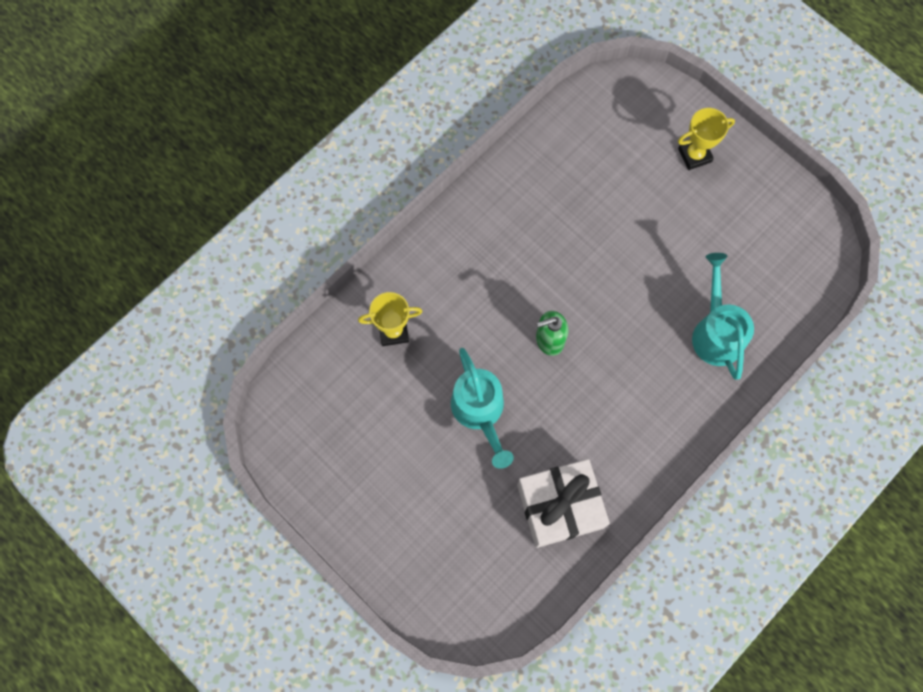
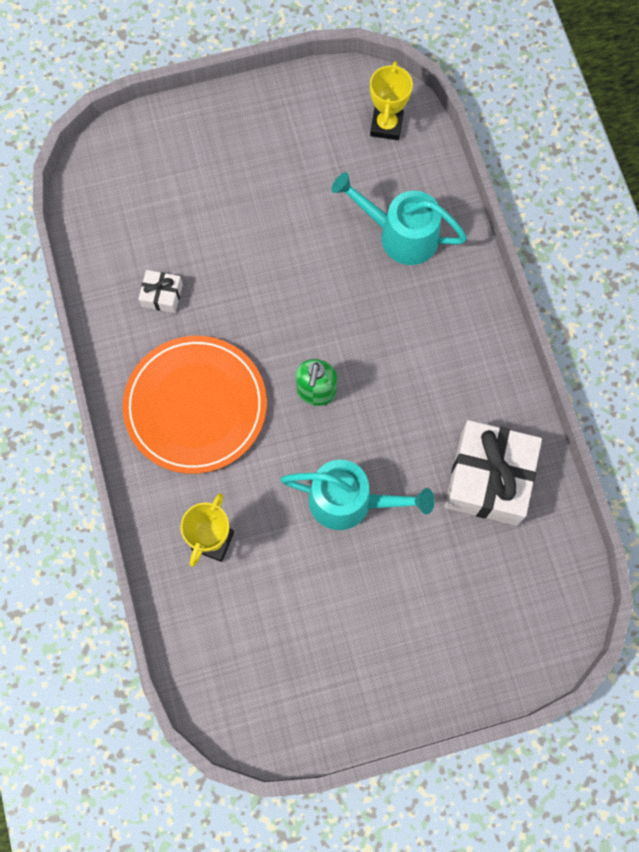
camera: 60 degrees left, 0 degrees up
(485, 262) = (195, 406): none -> orange plate
(554, 189) = (162, 295): none -> white gift
(694, 155) = (212, 147): yellow trophy -> yellow trophy (386, 125)

